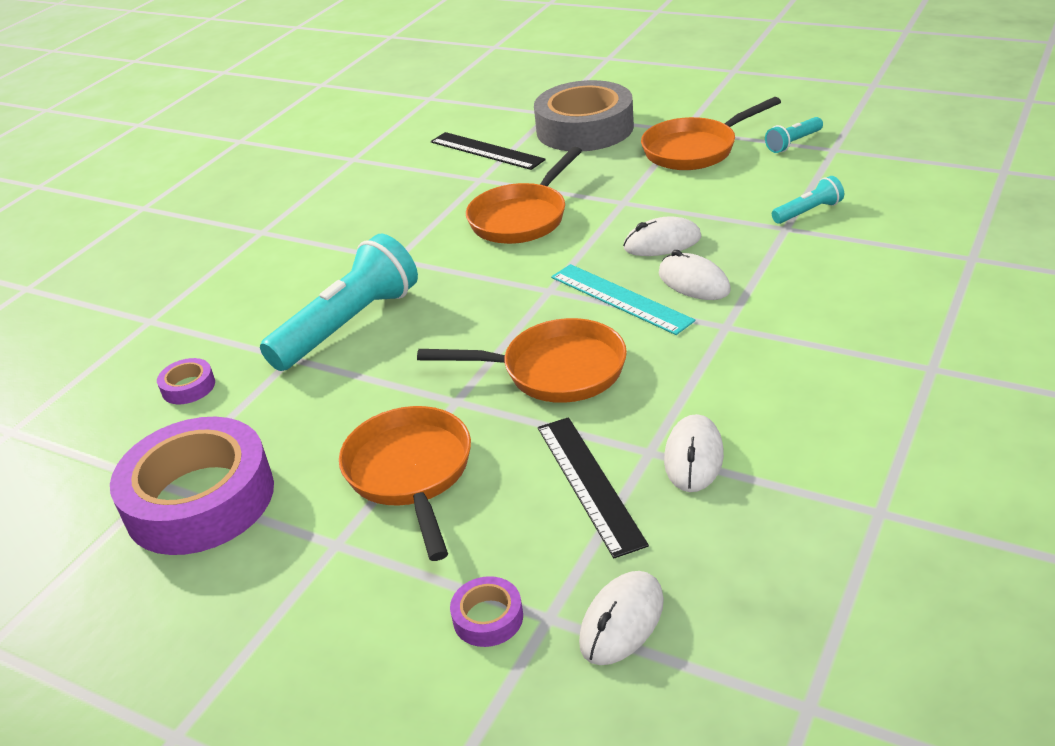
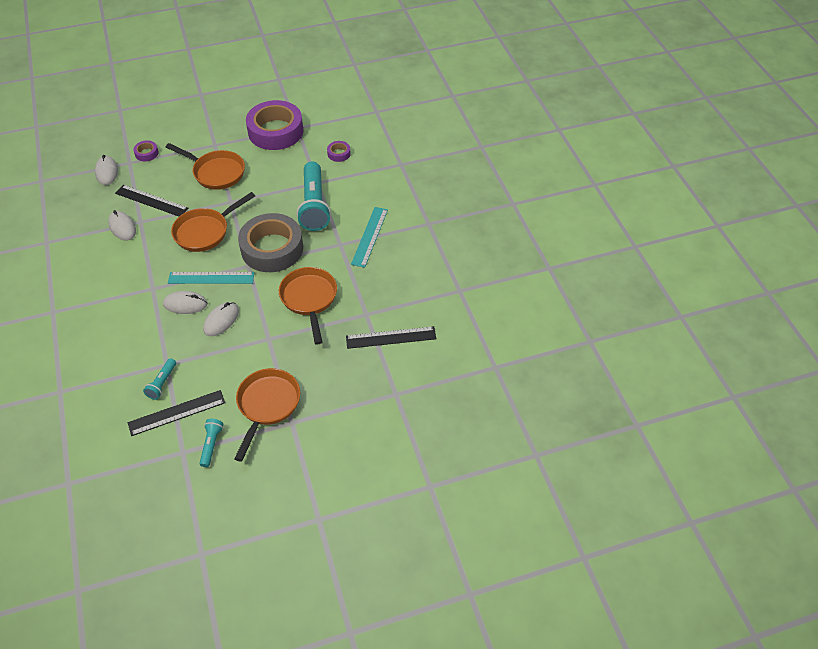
camera: 130 degrees right, 15 degrees up
(348, 250) = (370, 236): none -> turquoise ruler
(585, 129) = (355, 390): grey tape -> grey tape (272, 248)
(812, 180) = (177, 413): none -> black ruler

